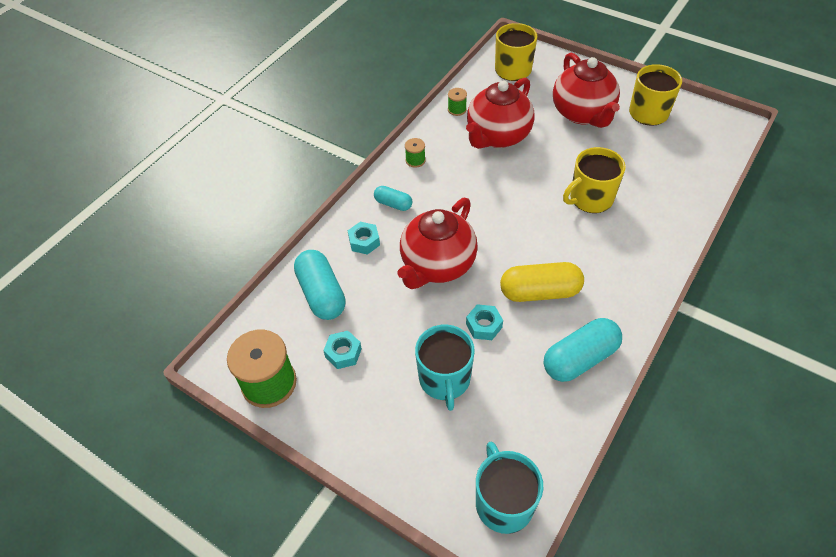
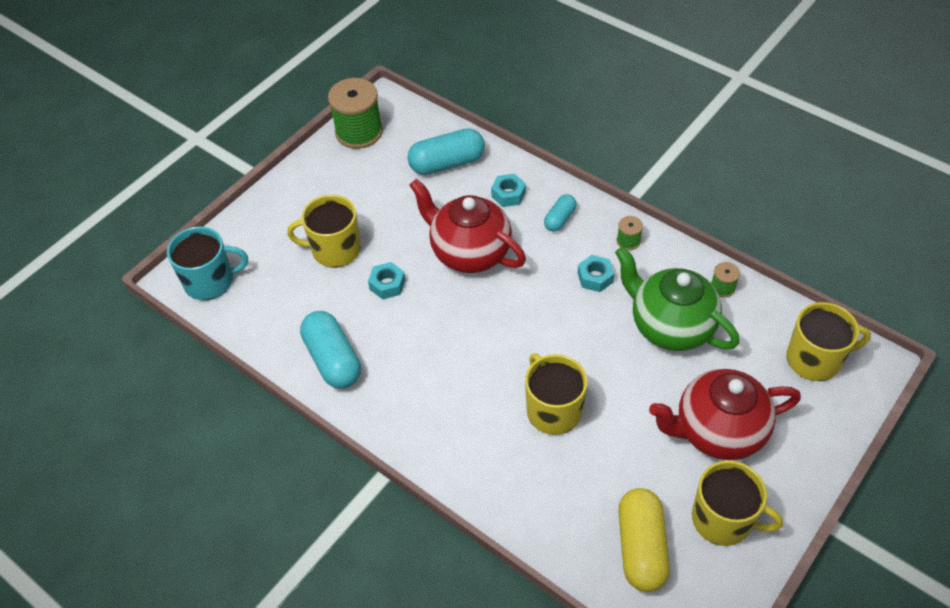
camera: 95 degrees right, 0 degrees up
(343, 353) = (378, 179): turquoise nut -> turquoise nut (595, 277)
(444, 379) = (335, 250): turquoise mug -> yellow mug
(497, 136) = (670, 326): red teapot -> green teapot
(539, 292) = (420, 337): yellow capsule -> yellow capsule (641, 547)

